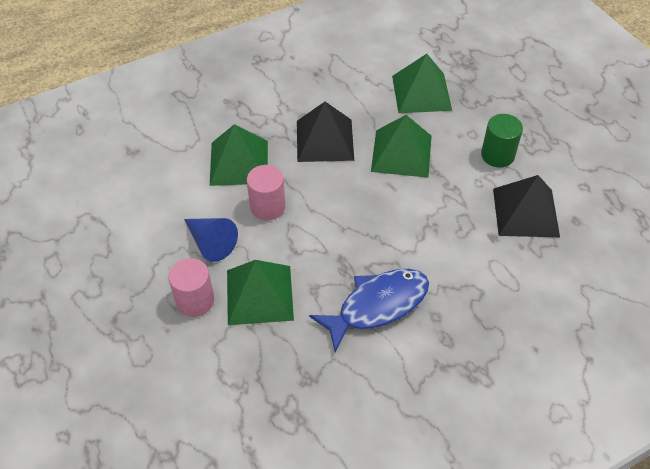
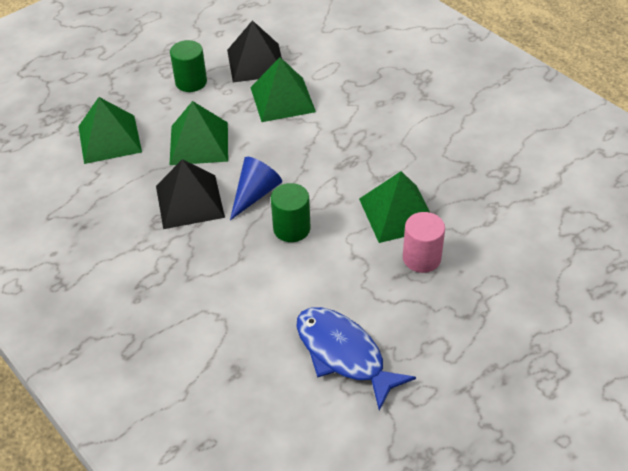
camera: 100 degrees left, 5 degrees down
(211, 243) = (350, 262): blue cone -> blue cone (255, 194)
(239, 162) = (235, 265): green pyramid -> green pyramid (282, 99)
(267, 207) = (291, 228): pink cylinder -> green cylinder
(377, 306) = (382, 136): blue fish -> blue fish (343, 354)

